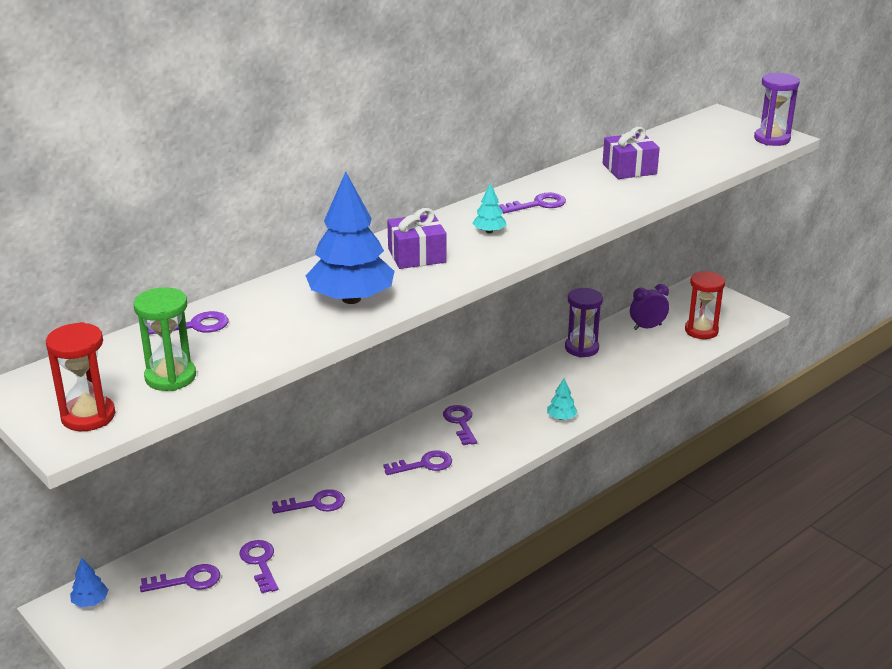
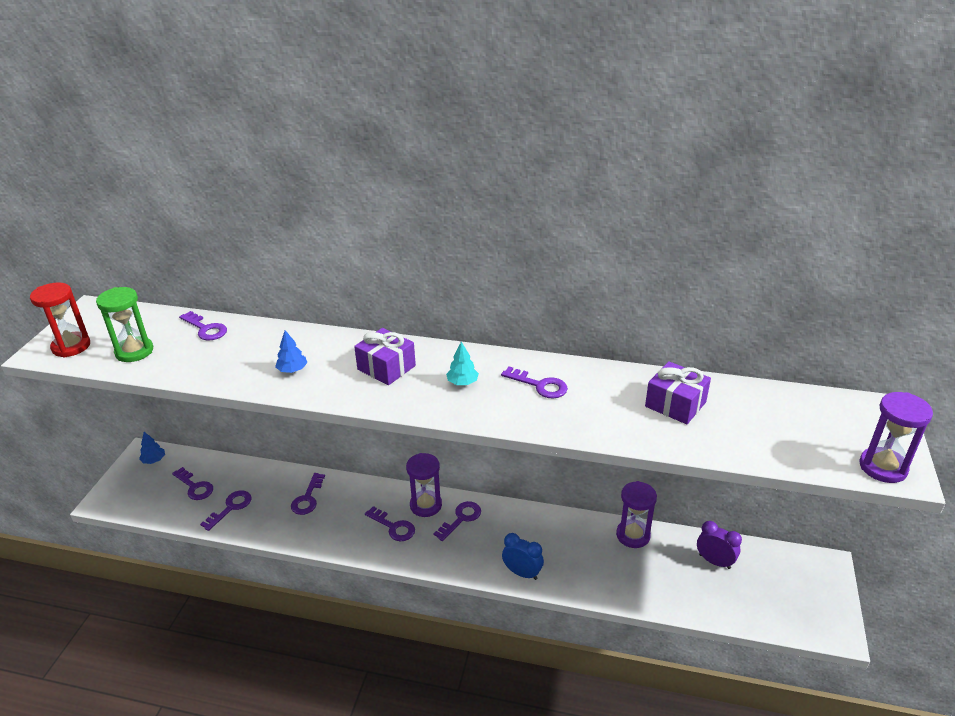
camera: 55 degrees right, 5 degrees up
(315, 504) = (307, 498): purple key -> purple key turned 60 degrees clockwise
(351, 299) = (292, 370): blue tree -> blue tree, size x0.43
(418, 435) = (426, 505): none -> purple hourglass
(561, 417) = (522, 573): turquoise tree -> blue clock
(701, 331) = (755, 602): red hourglass -> none

